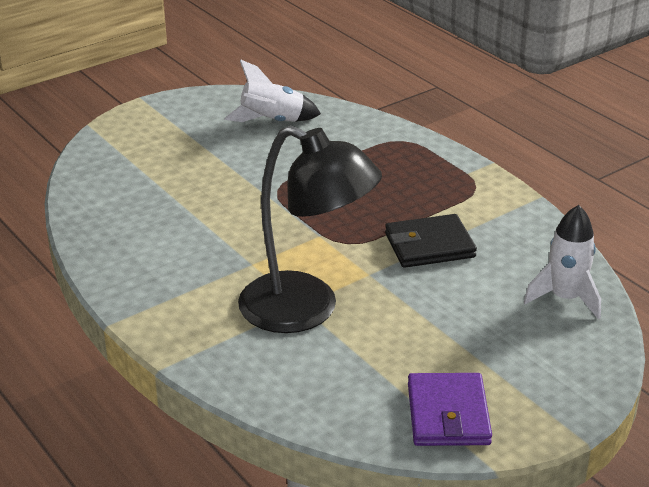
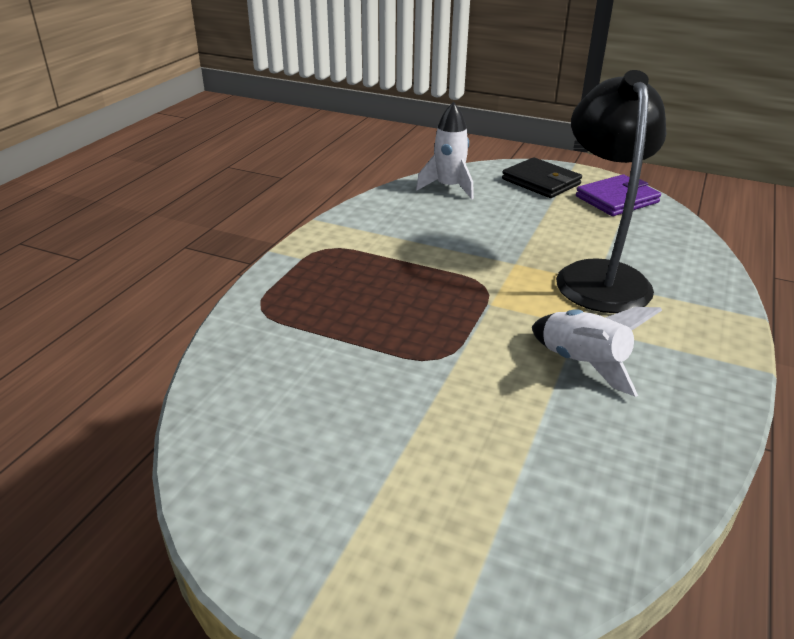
camera: 120 degrees left, 0 degrees up
(272, 121) = (278, 425): white rocket -> white rocket (583, 364)
(429, 245) = (442, 247): black wallet -> black wallet (541, 182)

